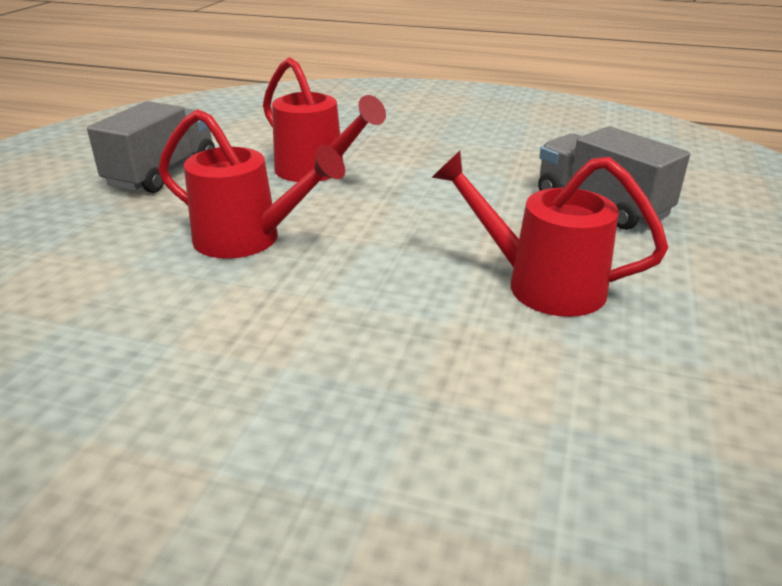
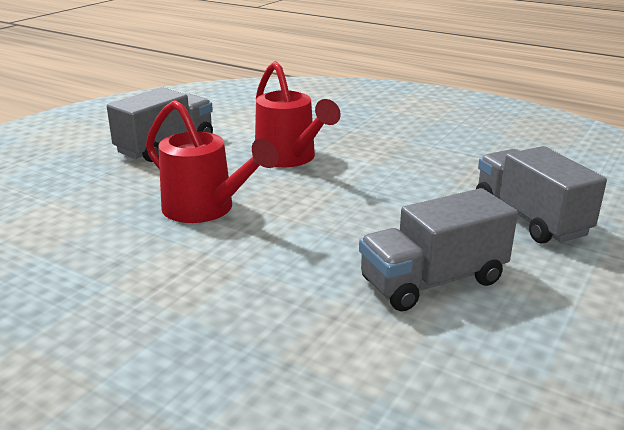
camera: 15 degrees right, 5 degrees down
(541, 284) = (433, 281): red watering can -> grey truck

